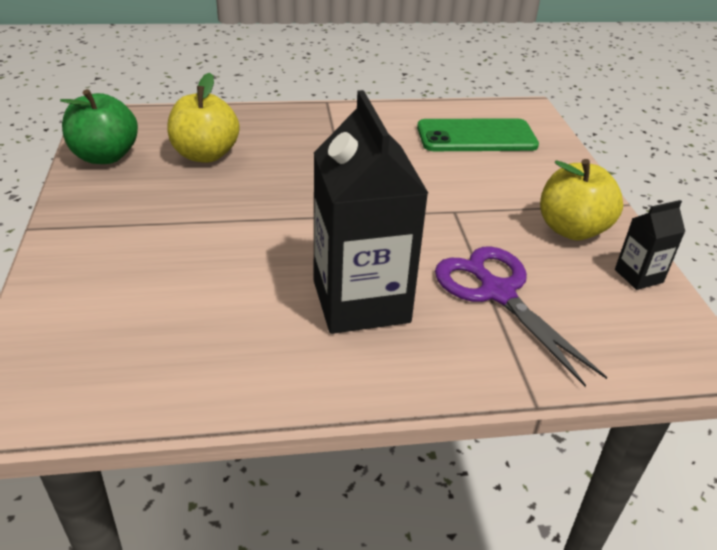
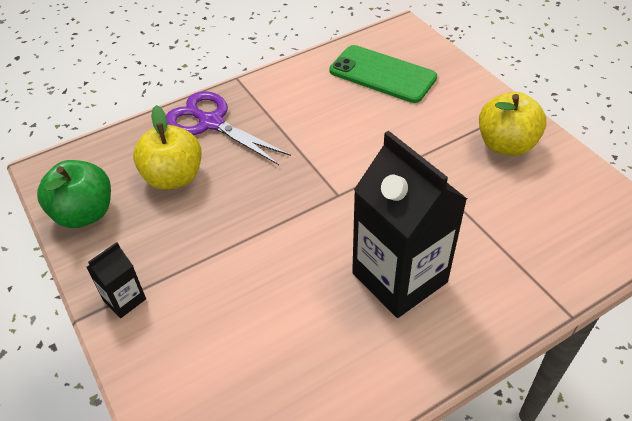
camera: 20 degrees left, 10 degrees up
(476, 137) = (382, 74): green phone -> green phone turned 60 degrees clockwise
(497, 292) = (489, 227): purple scissors -> purple scissors (211, 123)
(638, 276) = (573, 171): black carton -> black carton (124, 299)

